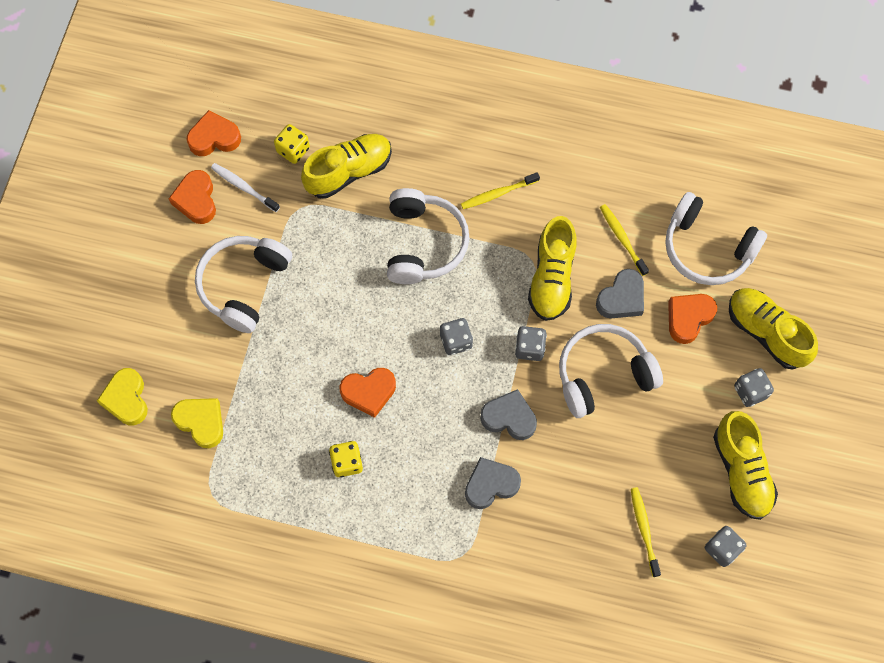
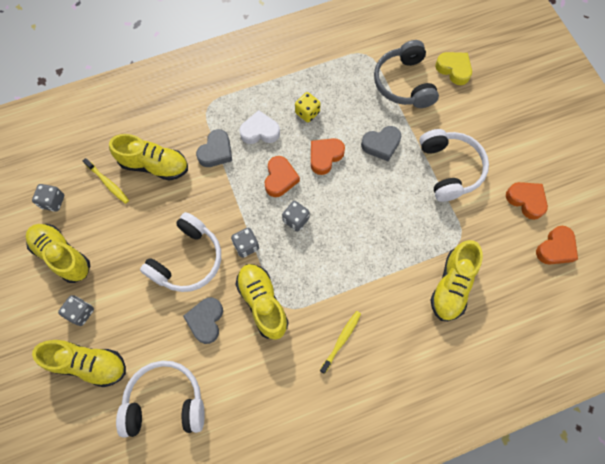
camera: 145 degrees right, 0 degrees up
(201, 422) = (404, 83): yellow heart -> grey headphones
(244, 187) = (506, 228): white toothbrush -> none
(293, 150) = (500, 275): yellow dice -> none
(421, 476) = (260, 131): none -> white heart
(423, 243) = (364, 269): white headphones -> none
(509, 417) = (230, 195): grey heart -> grey heart (381, 145)
(575, 516) = (154, 165): none -> yellow shoe
(622, 239) = (232, 366): yellow toothbrush -> none
(688, 318) = (151, 337): orange heart -> orange heart (280, 178)

